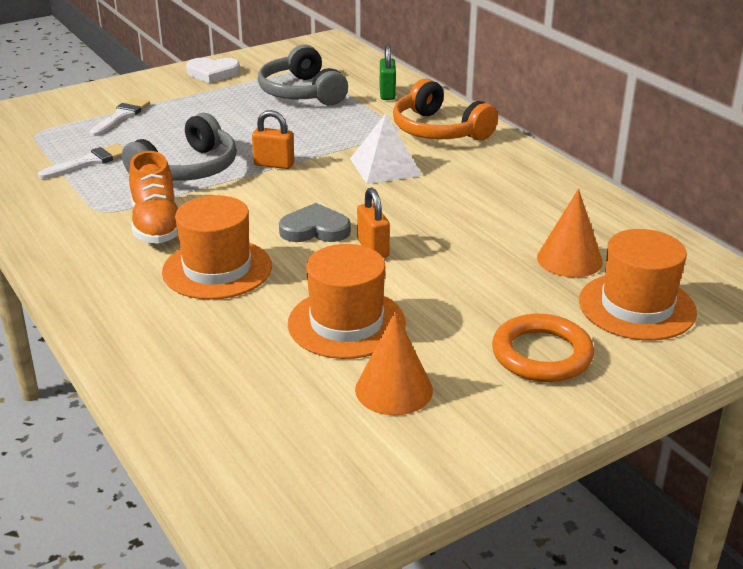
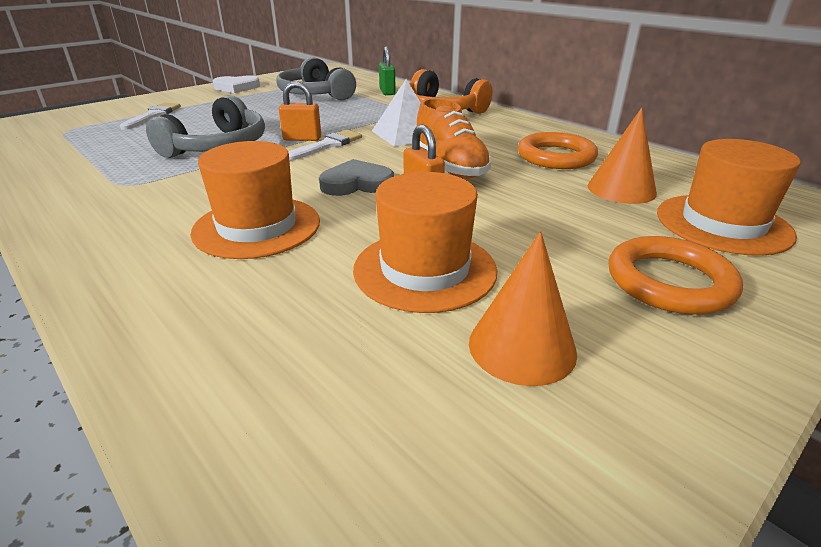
camera: 10 degrees left, 0 degrees up
(89, 162) = (117, 147): white brush -> white brush (327, 145)
(157, 225) = (185, 192): orange shoe -> orange shoe (450, 167)
(530, 212) = (556, 156): none -> orange ring

